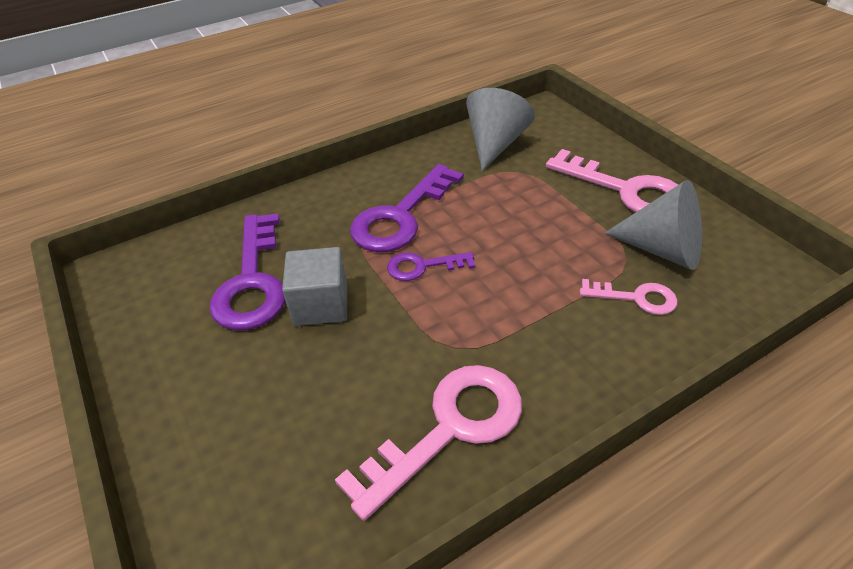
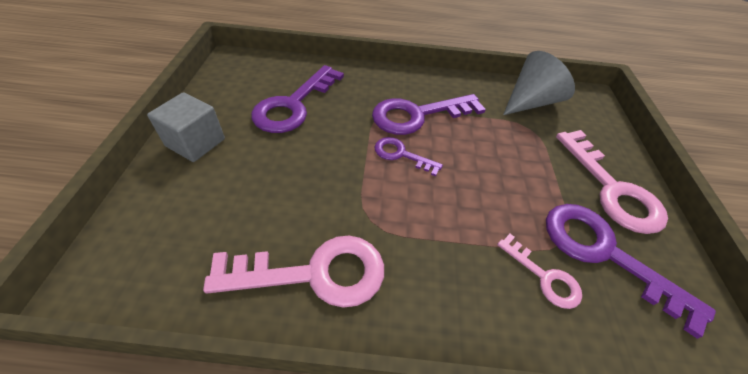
camera: 30 degrees right, 5 degrees up
(321, 304) = (317, 141): grey cube -> grey cube (195, 142)
(662, 249) = (604, 253): grey cone -> purple key

